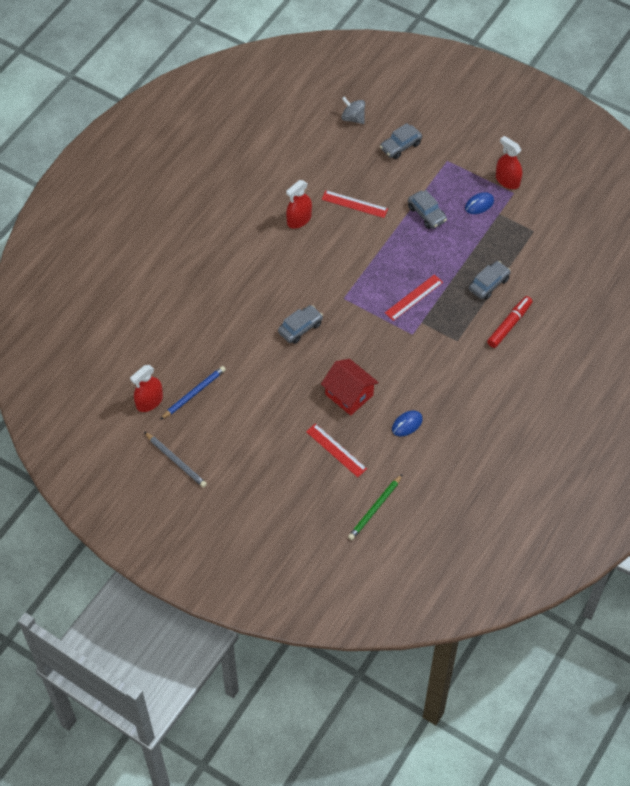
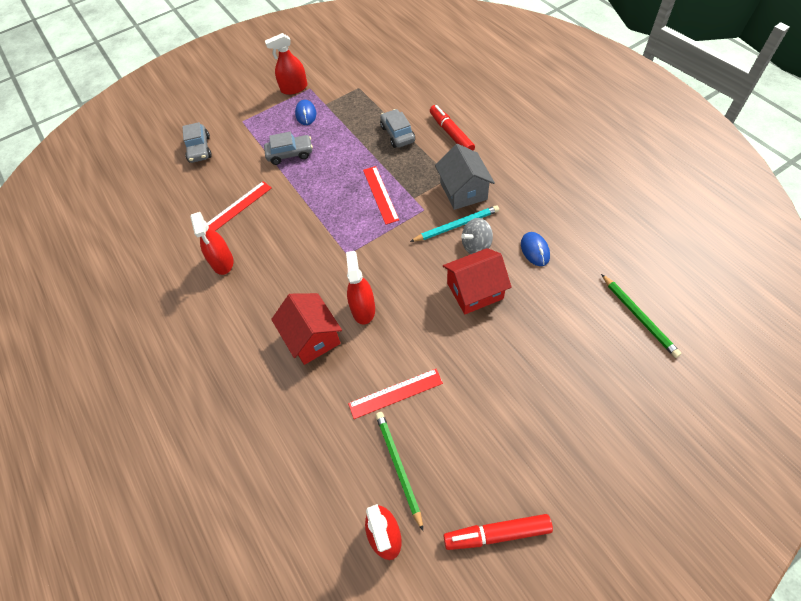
camera: 60 degrees left, 0 degrees up
(176, 461) = (497, 533): grey pencil -> red marker
(194, 393) = (398, 467): blue pencil -> green pencil
(263, 306) = (312, 337): none -> red house
(300, 328) = (363, 309): grey car -> red spray bottle
(336, 450) = (545, 329): red ruler -> red ruler (395, 393)
(353, 118) = (138, 175): grey spinning top -> grey spinning top (476, 246)
(406, 362) = (456, 225): none -> turquoise pencil
(446, 355) = (463, 191): none -> grey house

